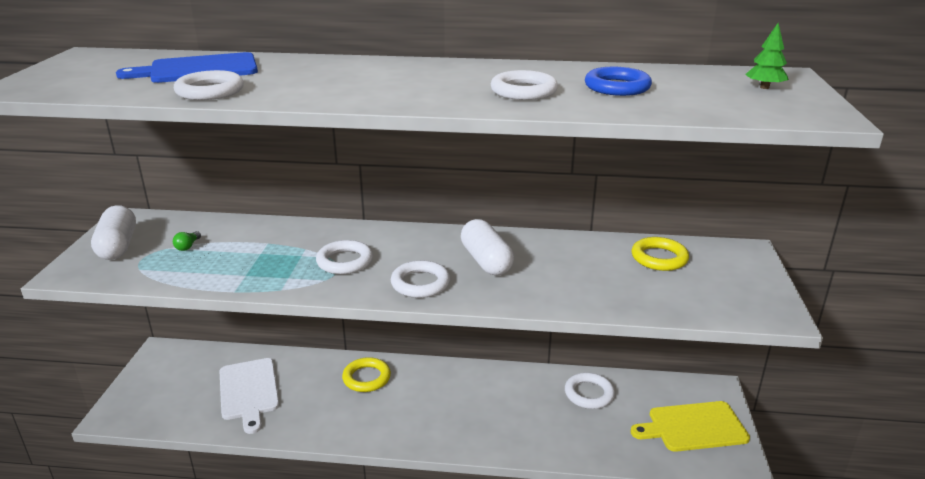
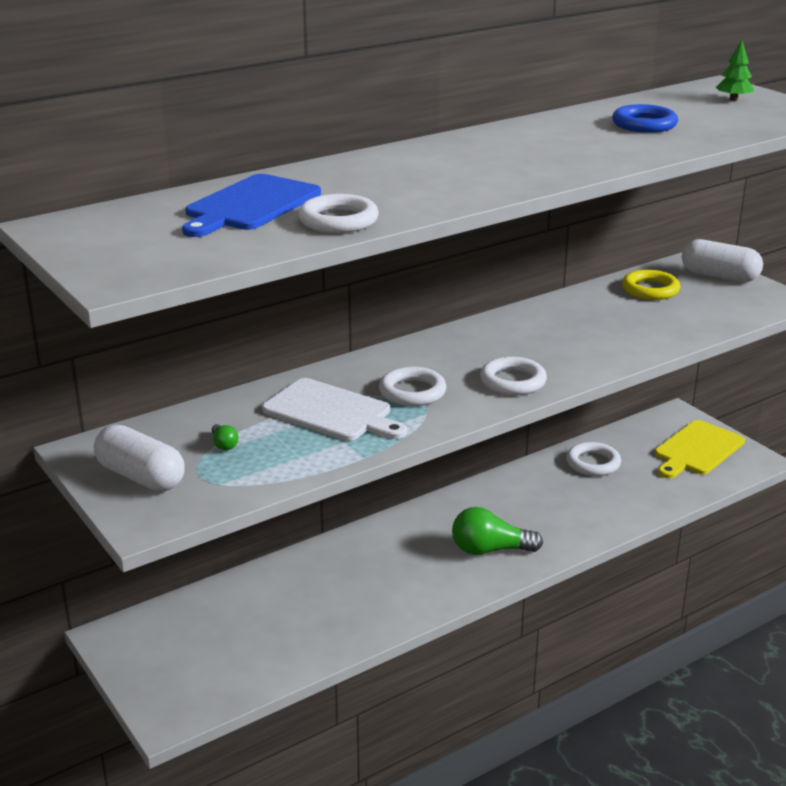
camera: 40 degrees left, 0 degrees up
(249, 391) = (286, 616): white cutting board -> white cutting board (331, 412)
(366, 378) = (386, 545): yellow ring -> none
(423, 418) = (490, 550): none -> green light bulb
(486, 261) = (530, 343): white capsule -> white capsule (719, 276)
(523, 91) = (591, 146): white ring -> none

